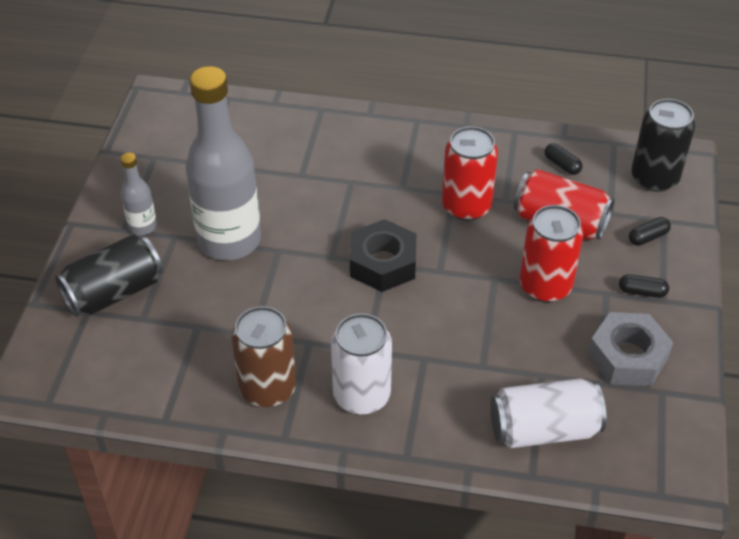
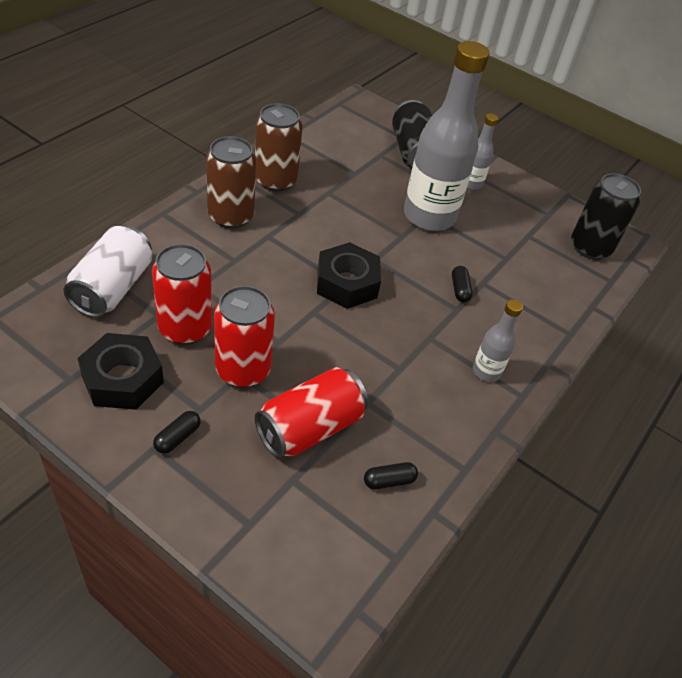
camera: 110 degrees right, 0 degrees up
(361, 395) = (231, 216): white can -> brown can
(410, 145) = (486, 371): none -> grey bottle
(466, 206) = (378, 369): red can -> red can (185, 328)
(627, 357) = (122, 379): grey nut -> black nut
(648, 237) = (237, 491): black capsule -> black capsule (459, 289)
(654, 178) = (315, 561): black can -> black can (590, 247)

